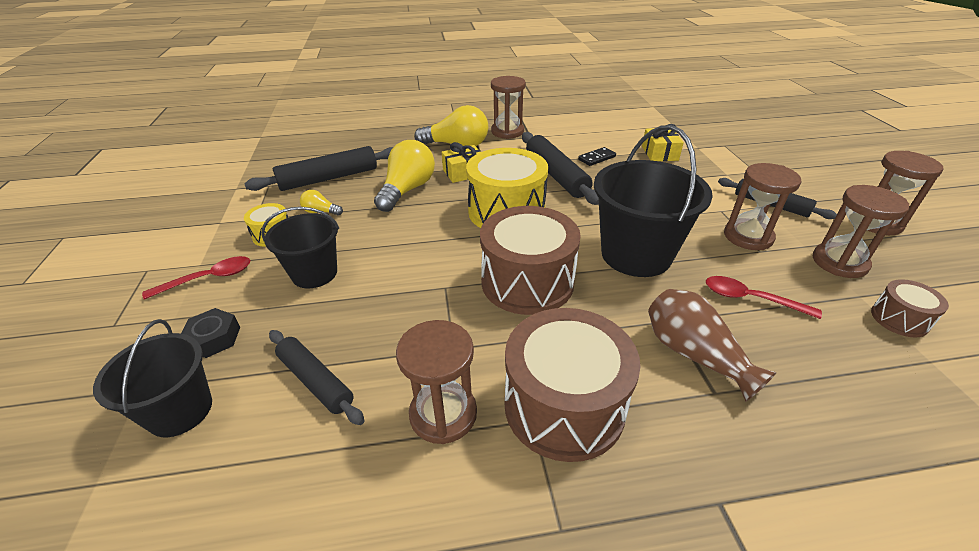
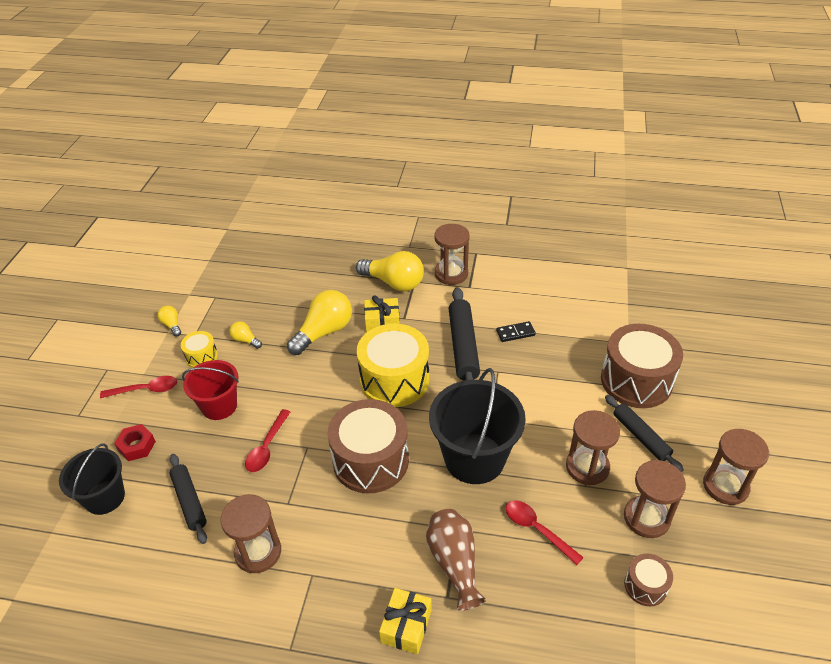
camera: 20 degrees right, 5 degrees up
(214, 338) = (137, 446): black nut -> red nut
(223, 216) = (172, 325): none -> yellow light bulb
(314, 273) = (219, 406): black bucket -> red bucket
(329, 178) = (265, 300): black rolling pin -> none
(395, 298) = (267, 447): none -> red spoon
(564, 405) = (338, 572): brown drum -> brown drum (636, 380)
(659, 153) = (582, 341): yellow gift -> yellow gift (406, 626)

